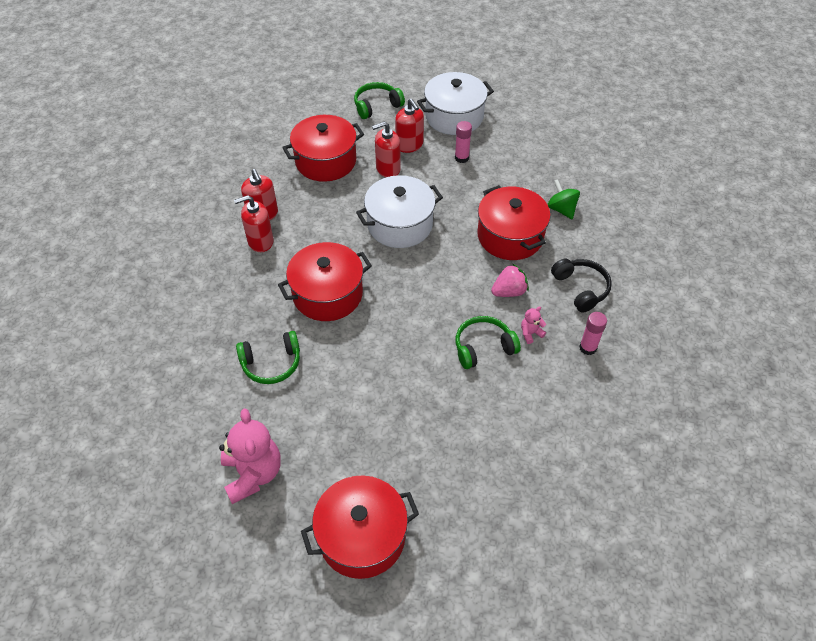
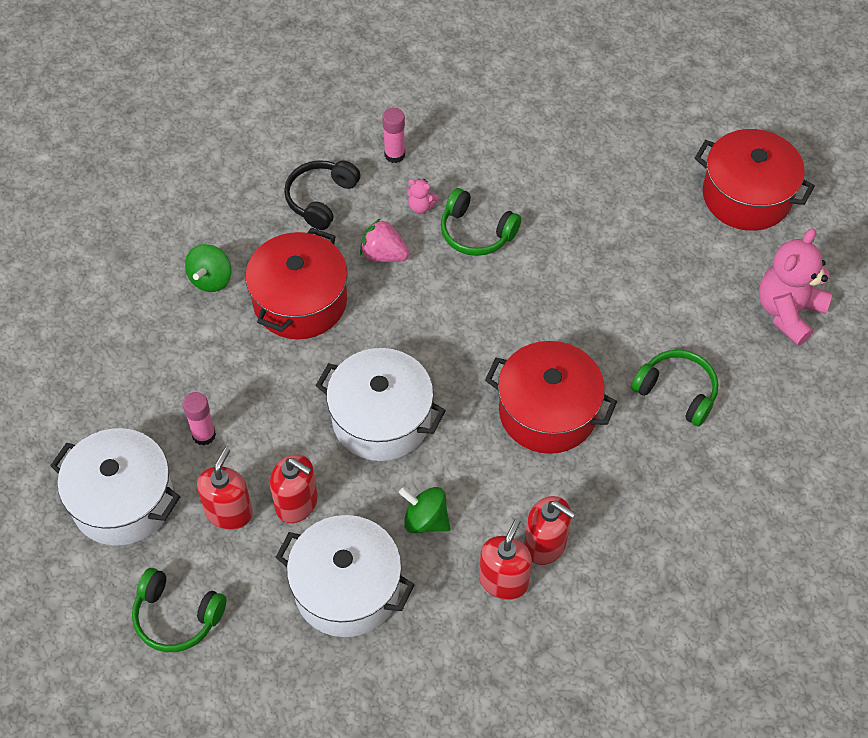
camera: 130 degrees left, 5 degrees up
(325, 161) = (347, 588): red pot -> white pot
(326, 207) = (425, 520): none -> green spinning top

